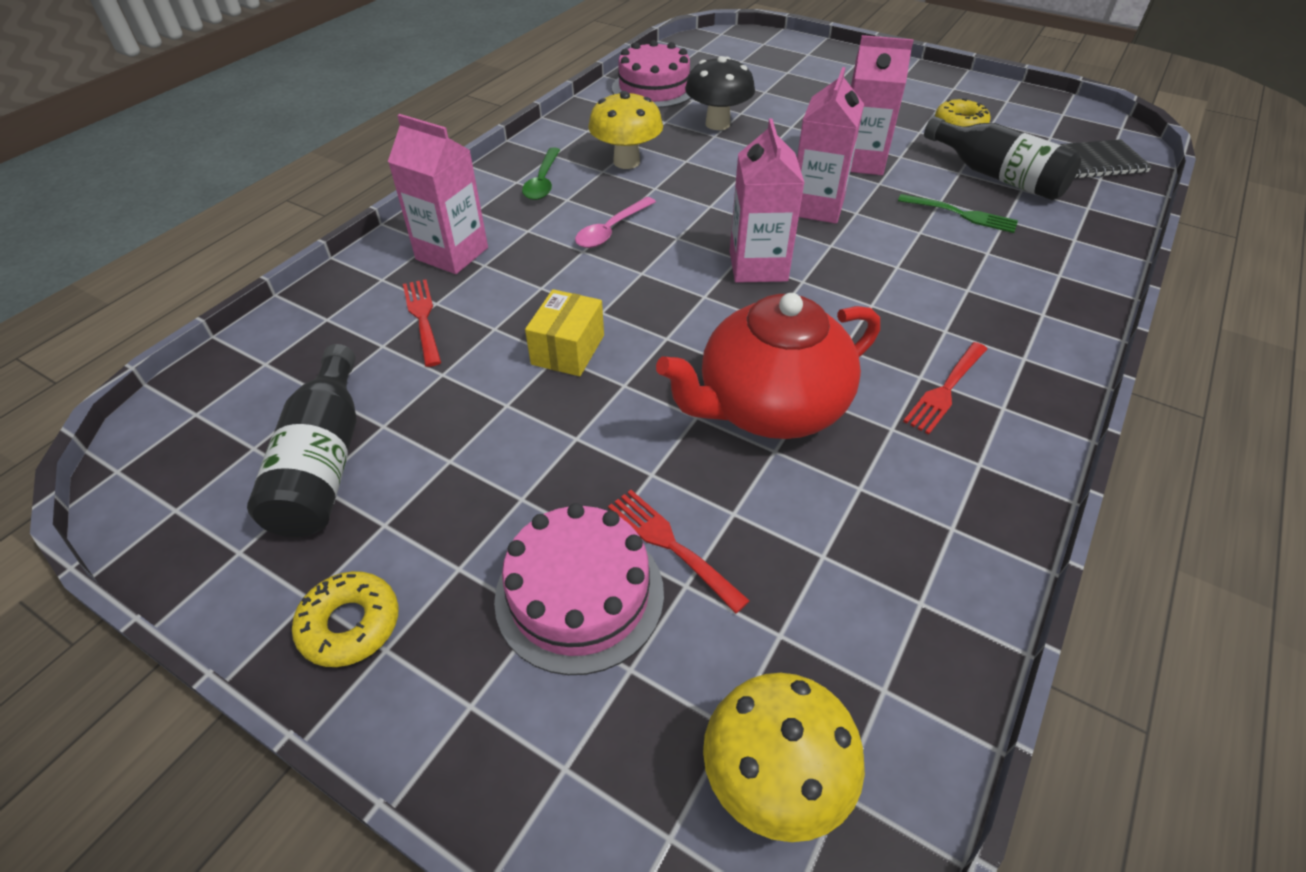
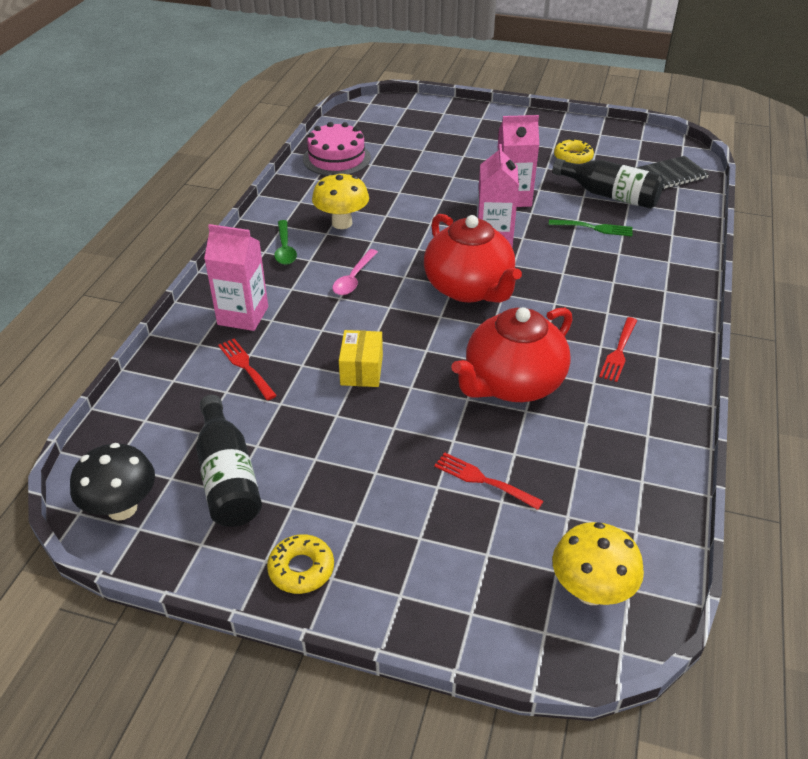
camera: 15 degrees left, 5 degrees down
(579, 595) = (438, 520): pink cake -> none
(717, 124) = (397, 182): black mushroom -> black mushroom (122, 508)
(758, 266) = (469, 288): pink carton -> red teapot

